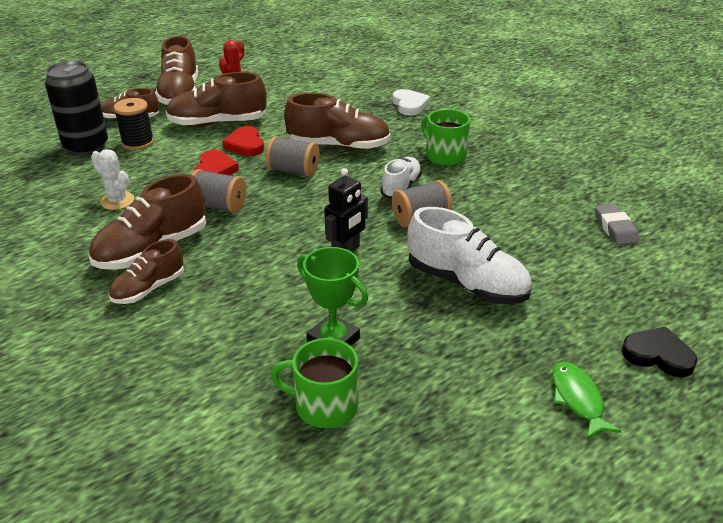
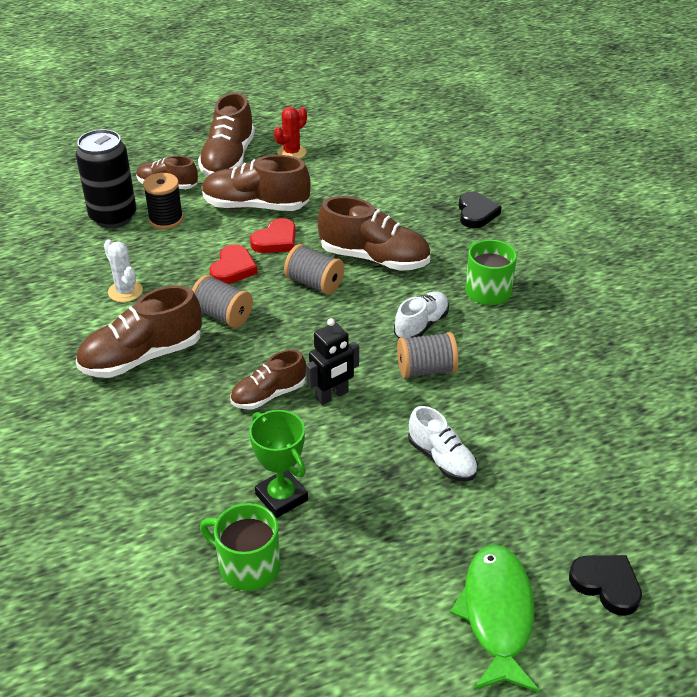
camera: 15 degrees right, 5 degrees up
(149, 289) = (126, 402): brown shoe -> brown shoe (268, 395)
(245, 145) = (275, 240): red heart -> red heart turned 135 degrees counterclockwise
(409, 105) = (476, 213): white heart -> black heart
(466, 283) = (441, 459): white shoe -> white shoe, size x0.61
(577, 399) = (497, 615): green fish -> green fish, size x1.64
(615, 228) = (638, 422): grey eraser -> none

